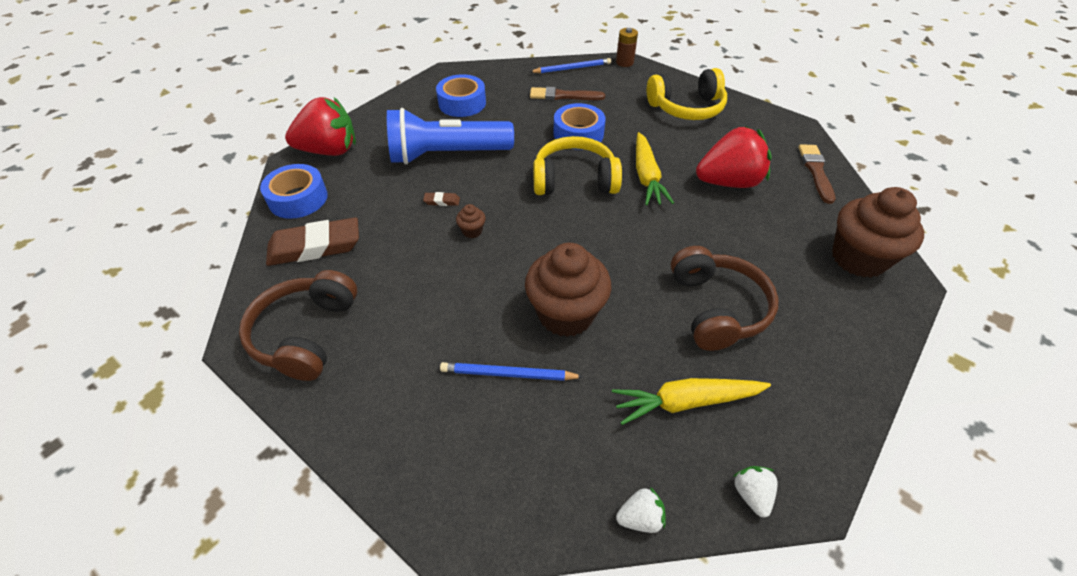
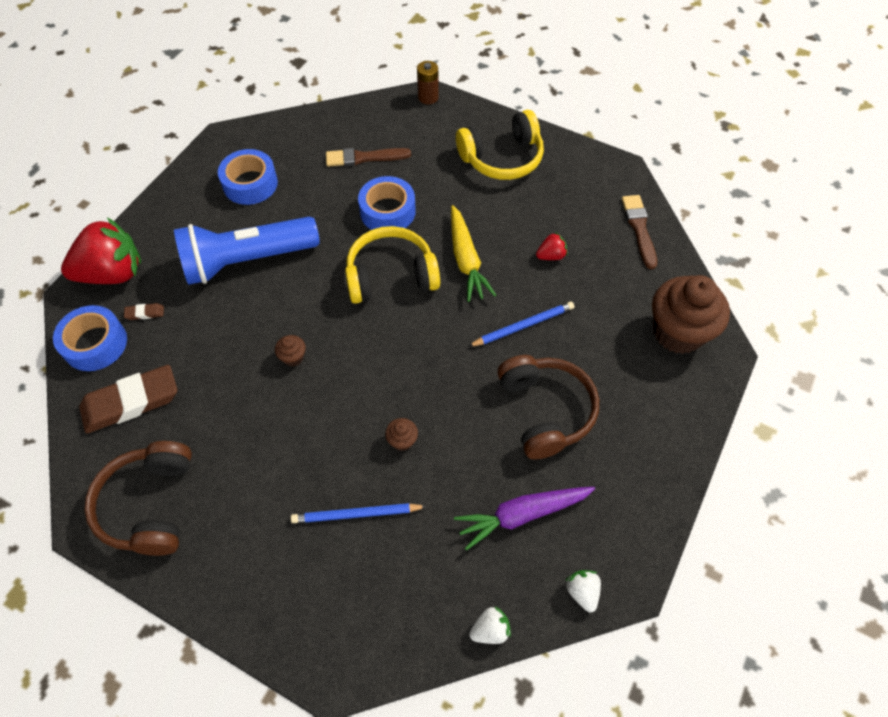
camera: 10 degrees left, 10 degrees up
(442, 201) = (254, 324): brown eraser -> brown eraser (145, 313)
(566, 314) = (402, 441): brown cupcake -> brown cupcake, size x0.41
(572, 68) = (369, 114): blue pencil -> blue pencil (523, 326)
(686, 402) = (522, 515): yellow carrot -> purple carrot
(728, 182) = (551, 256): red strawberry -> red strawberry, size x0.43

